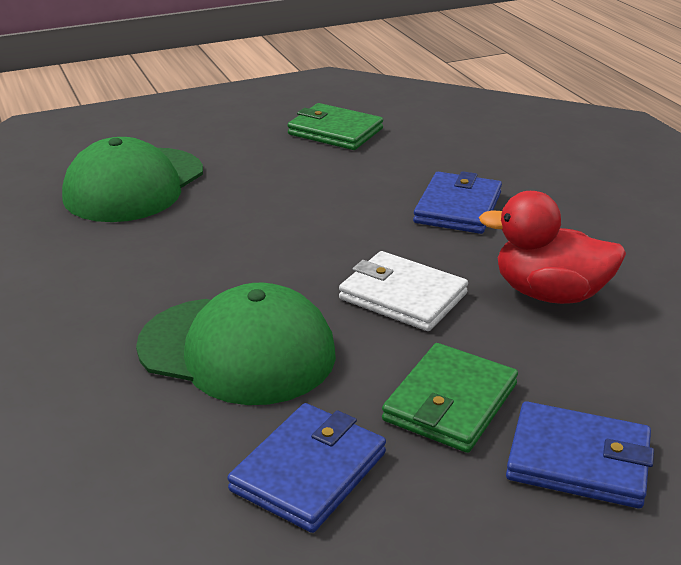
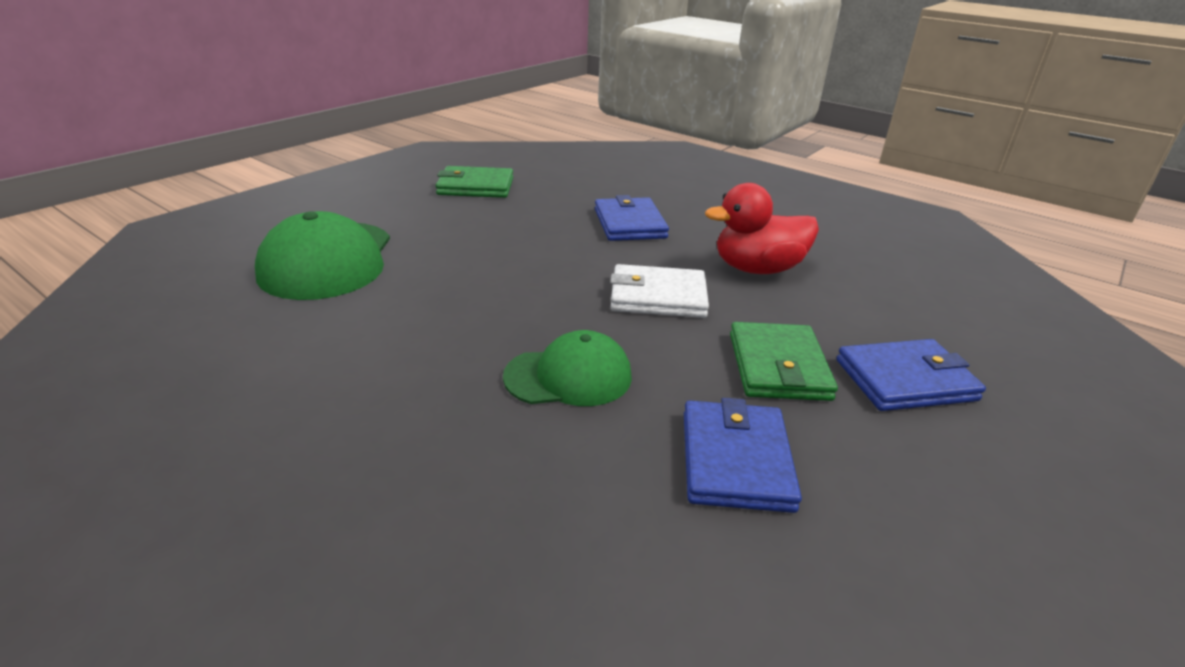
camera: 30 degrees left, 0 degrees up
(237, 350) = (568, 376): green cap -> green cap, size x0.64

